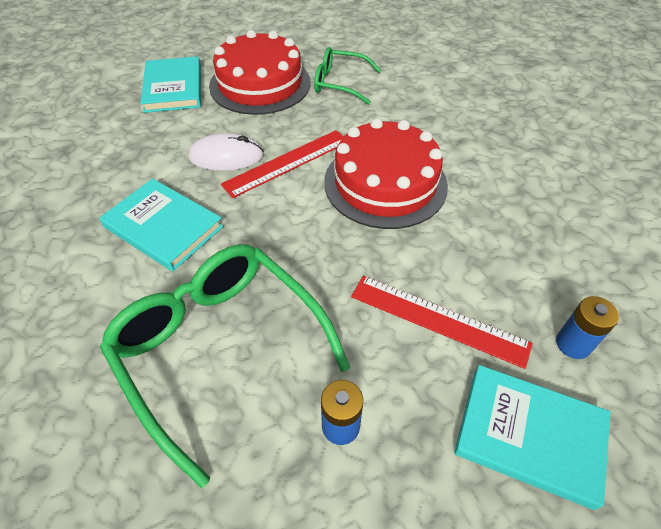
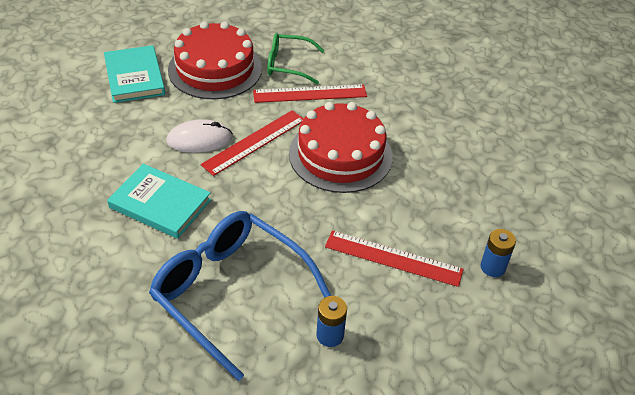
camera: 10 degrees left, 5 degrees down
(220, 349) = (230, 292): green glasses -> blue glasses
(359, 114) = (310, 94): none -> red ruler
(529, 436) = (462, 329): turquoise book -> none

